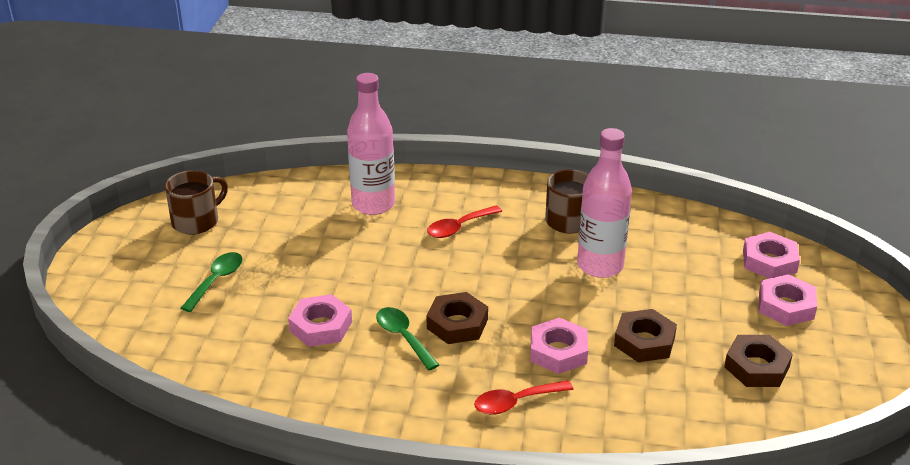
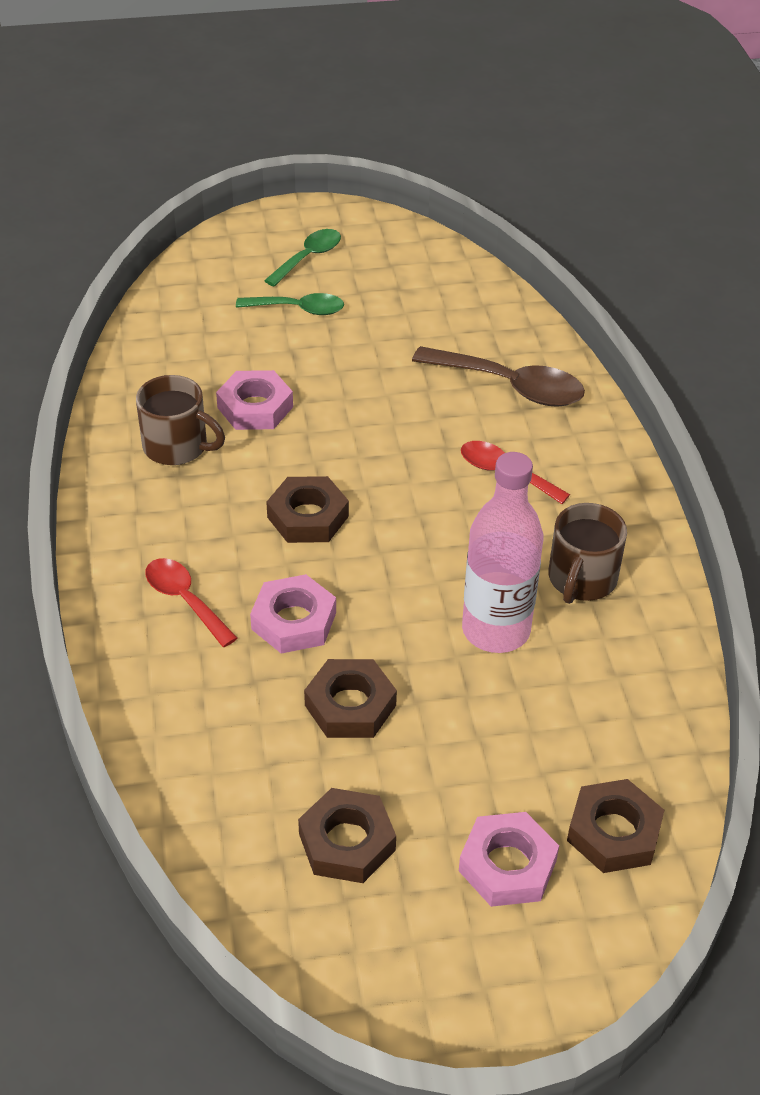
camera: 70 degrees right, 10 degrees up
(197, 221) = (396, 263): brown mug -> brown mug (177, 446)
(373, 204) = (509, 386): pink bottle -> brown spoon
(403, 337) = (263, 477): green spoon -> green spoon (308, 258)
(769, 261) = (613, 832): pink nut -> brown nut

